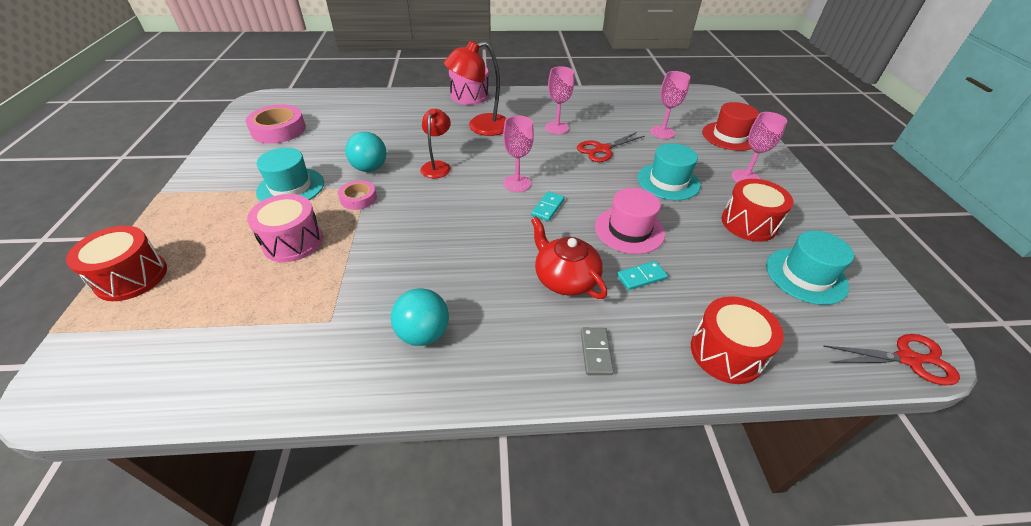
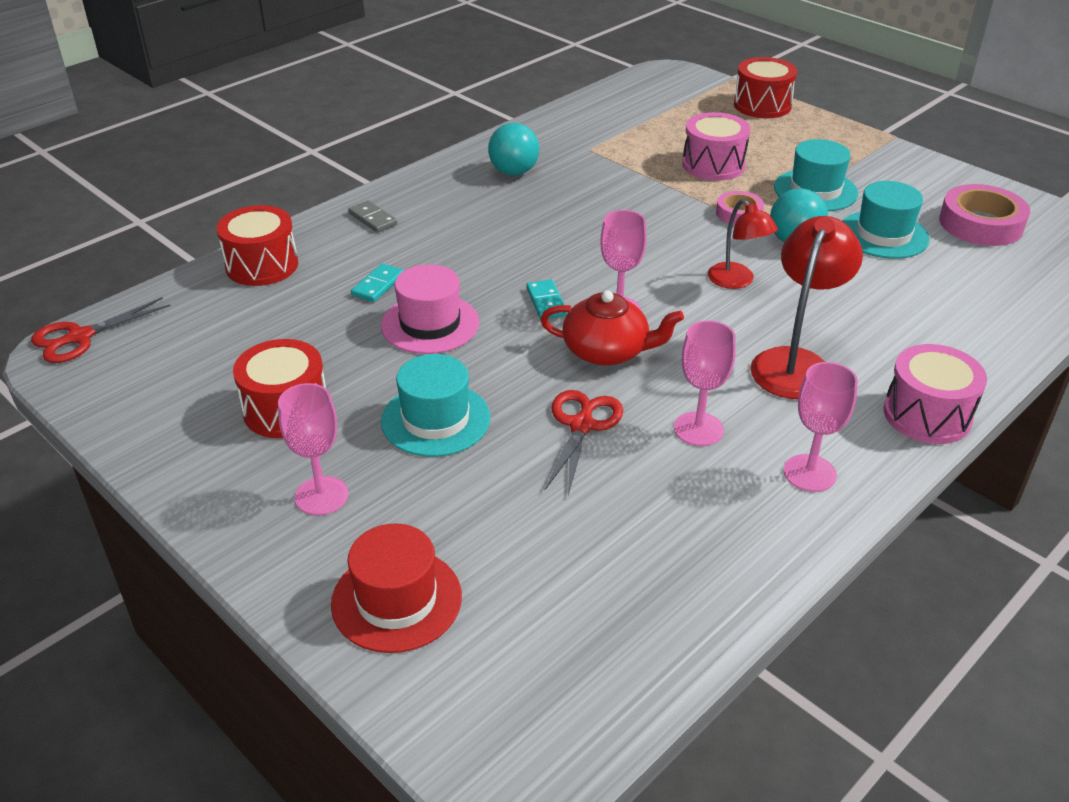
camera: 140 degrees right, 5 degrees down
(565, 278) = (449, 250): red teapot -> red teapot (607, 351)
(662, 132) = (527, 529): pink goblet -> pink goblet (809, 473)
(806, 276) = (194, 373): turquoise hat -> turquoise hat (883, 235)

